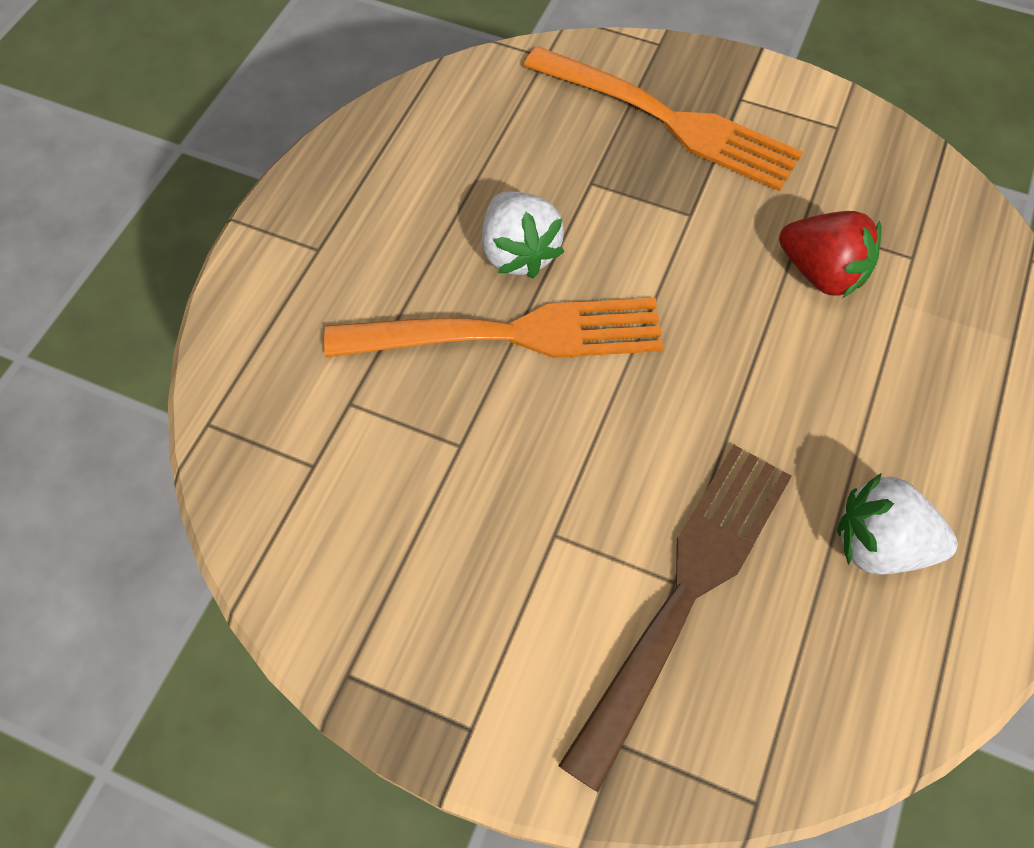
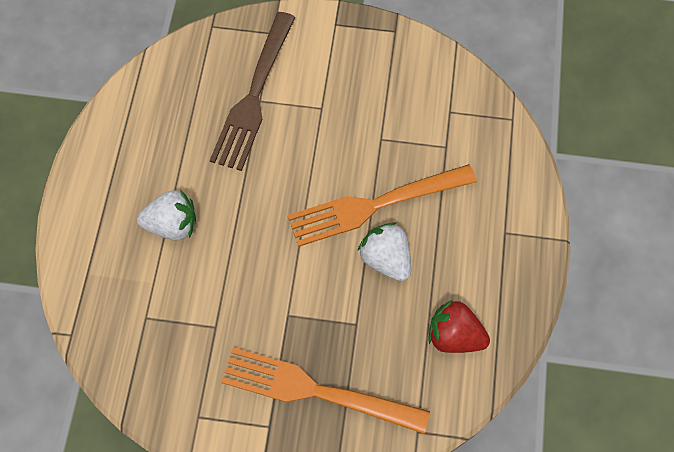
camera: 165 degrees right, 5 degrees up
(821, 273) = (201, 290): red strawberry -> red strawberry (454, 335)
(880, 544) = (163, 139): white strawberry -> white strawberry (172, 225)

